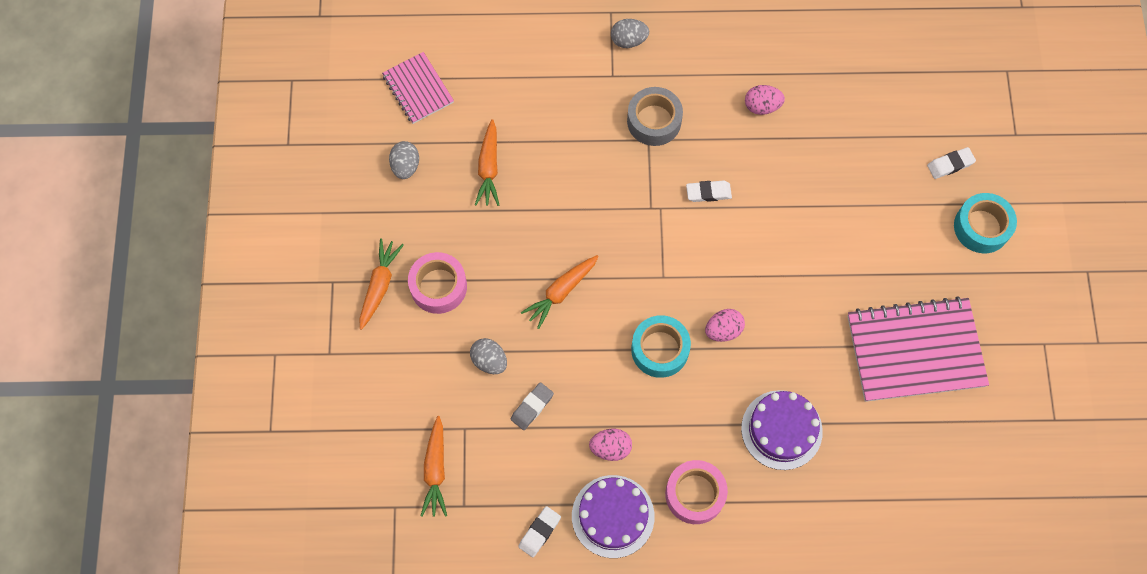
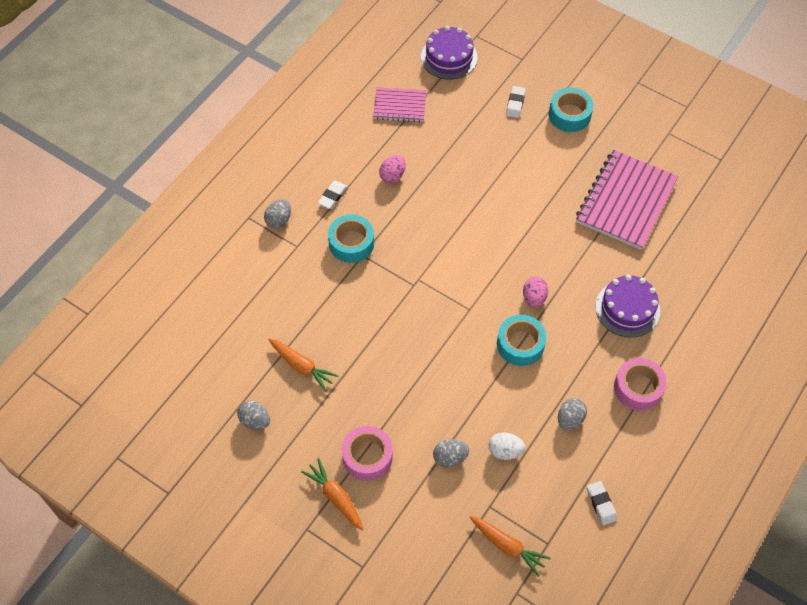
camera: 55 degrees left, 10 degrees down
(418, 89) = (201, 375): pink notebook -> pink notebook (400, 106)
(532, 407) = (505, 451): grey eraser -> white egg
(561, 292) = (433, 379): orange carrot -> none
(610, 448) = (570, 419): pink egg -> grey egg
(613, 516) = (620, 449): purple cake -> purple cake (449, 57)
(654, 121) = (351, 243): grey tape -> turquoise tape
(708, 192) = (429, 244): white eraser -> white eraser (332, 196)

